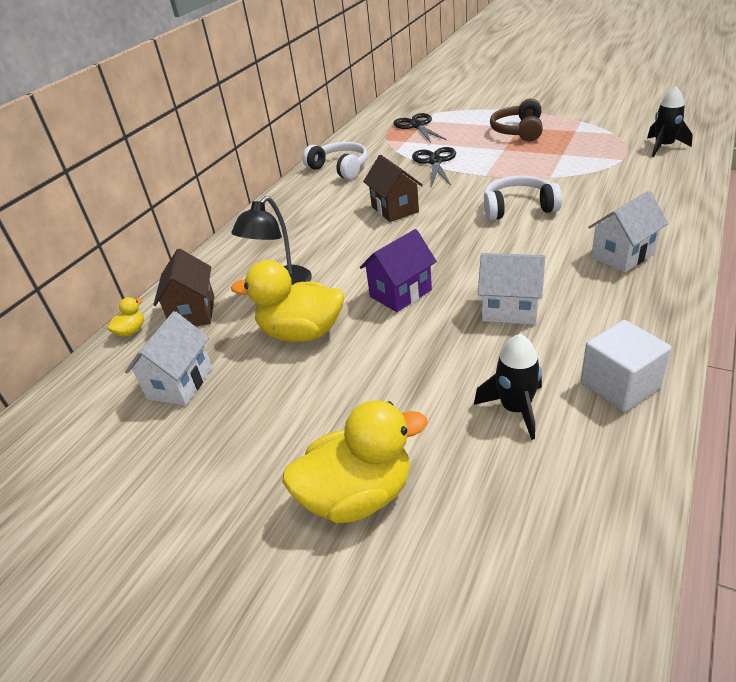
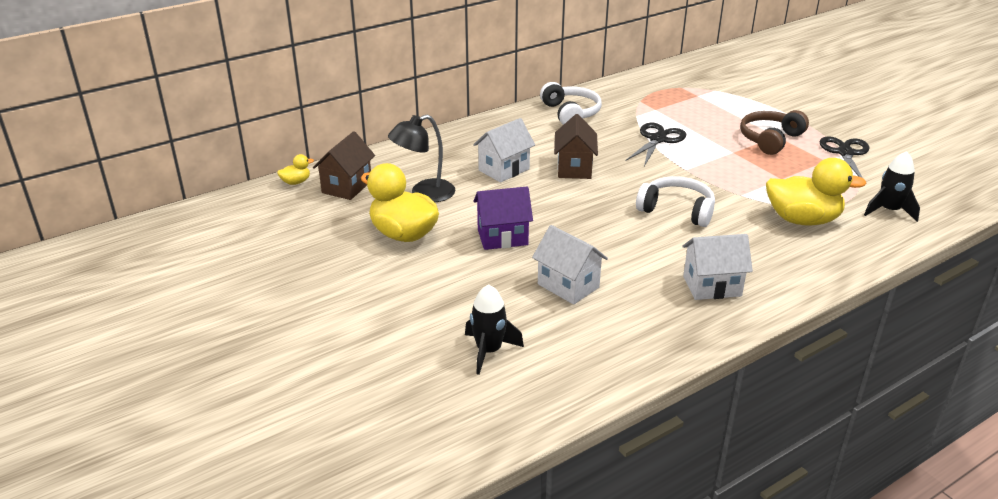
camera: 25 degrees right, 5 degrees down
(180, 383) = (295, 232): white house -> white house (504, 170)
(357, 495) = (334, 350): yellow duck -> yellow duck (802, 220)
(417, 126) = (683, 98): black scissors -> black scissors (845, 153)
(619, 385) = (580, 372): white cube -> none

